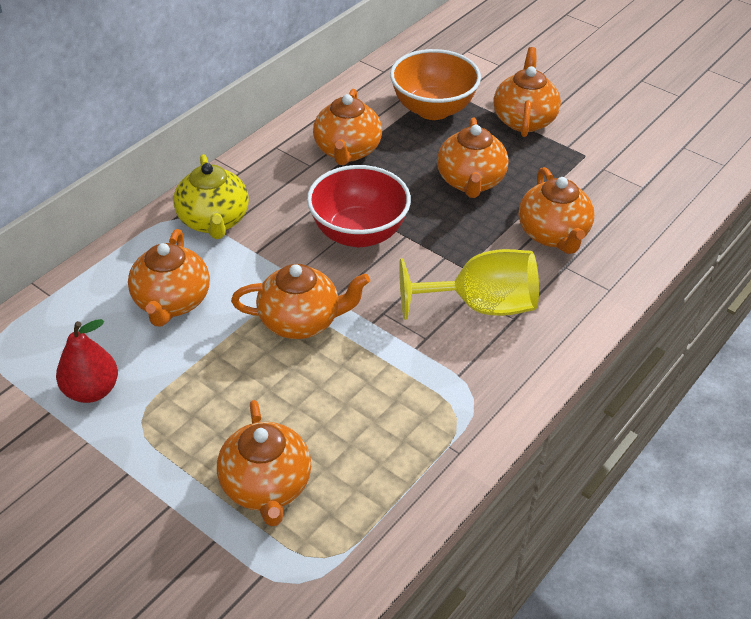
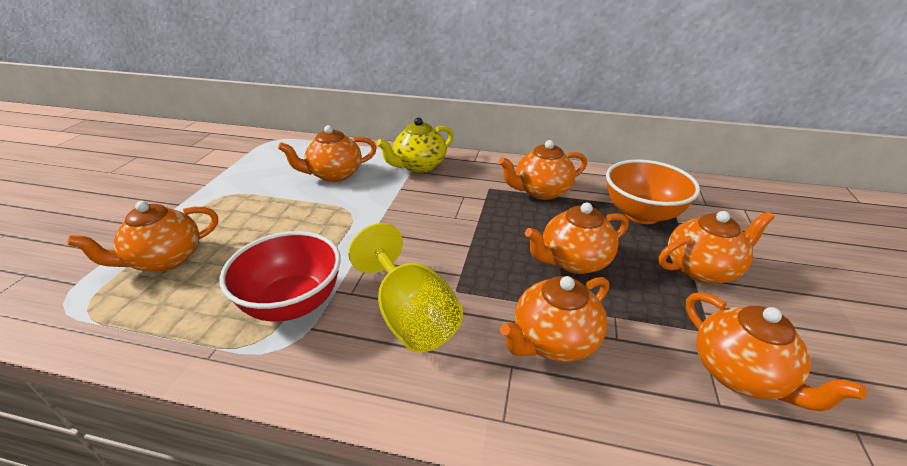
camera: 65 degrees right, 10 degrees down
(92, 390) = (248, 173): red pear -> none
(301, 321) = (340, 225): orange teapot -> orange teapot (740, 374)
(358, 233) = (453, 222): red bowl -> red bowl (293, 303)

